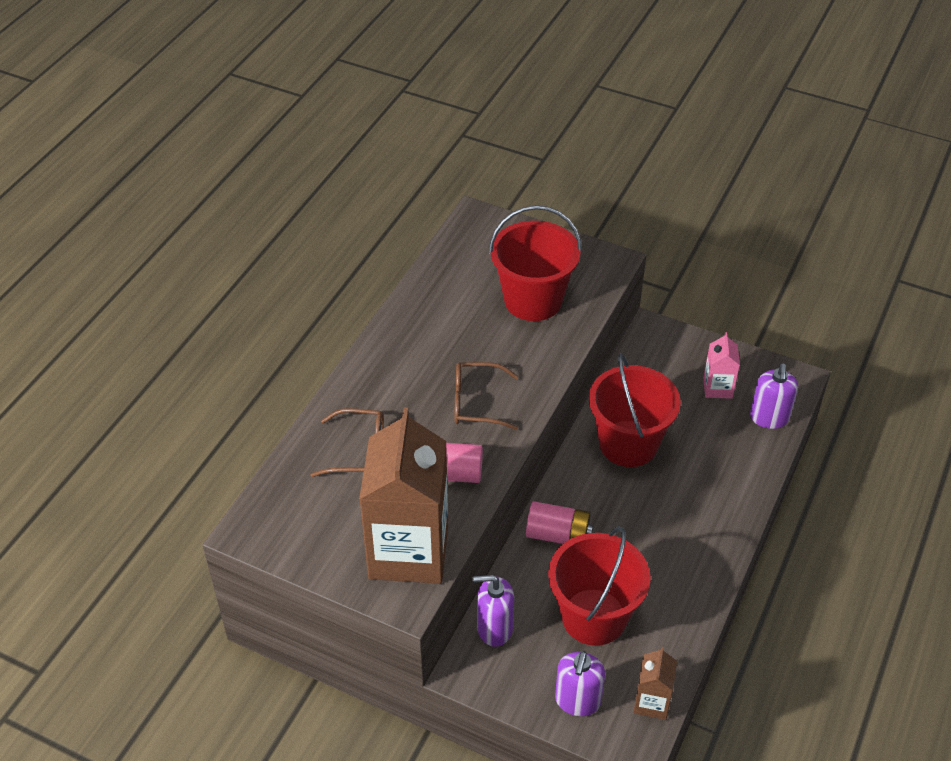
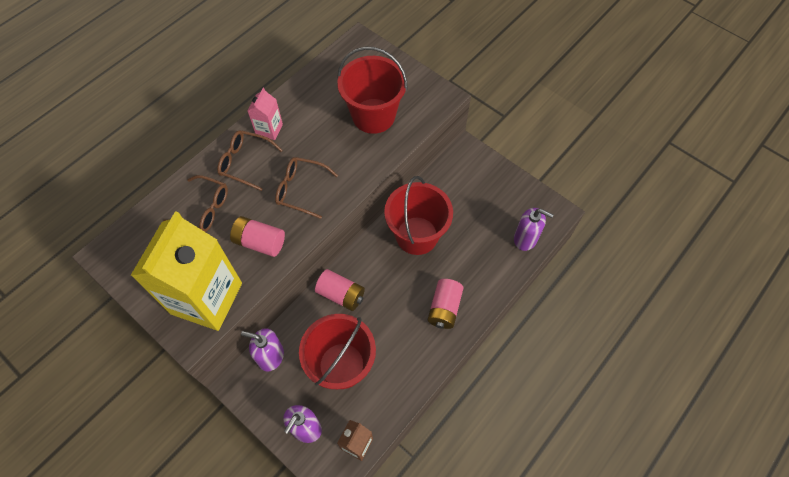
camera: 15 degrees right, 15 degrees up
(389, 386) = (246, 162): none -> brown glasses
(408, 551) = (206, 298): brown carton -> yellow carton
(699, 520) = (444, 308): none -> pink battery
(717, 388) = (497, 206): pink carton -> pink carton (269, 129)
(769, 418) = (525, 239): purple soap dispenser -> purple soap dispenser turned 90 degrees counterclockwise

